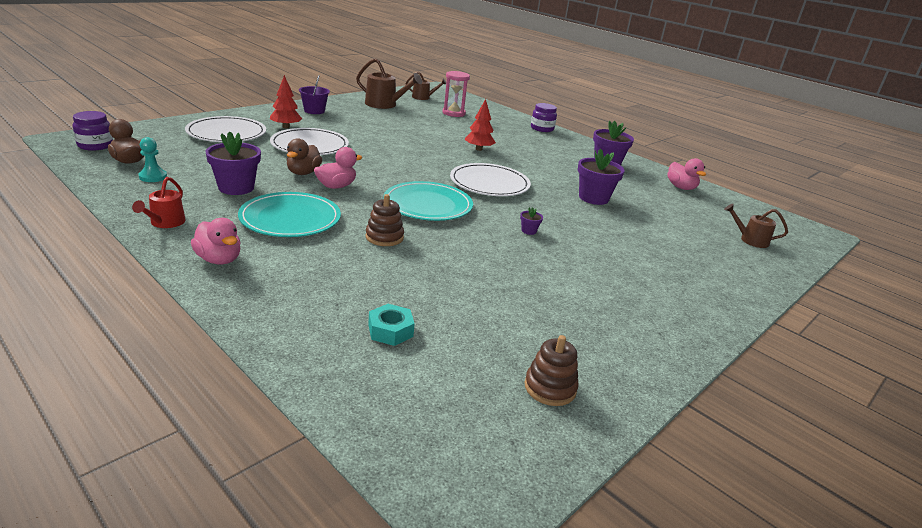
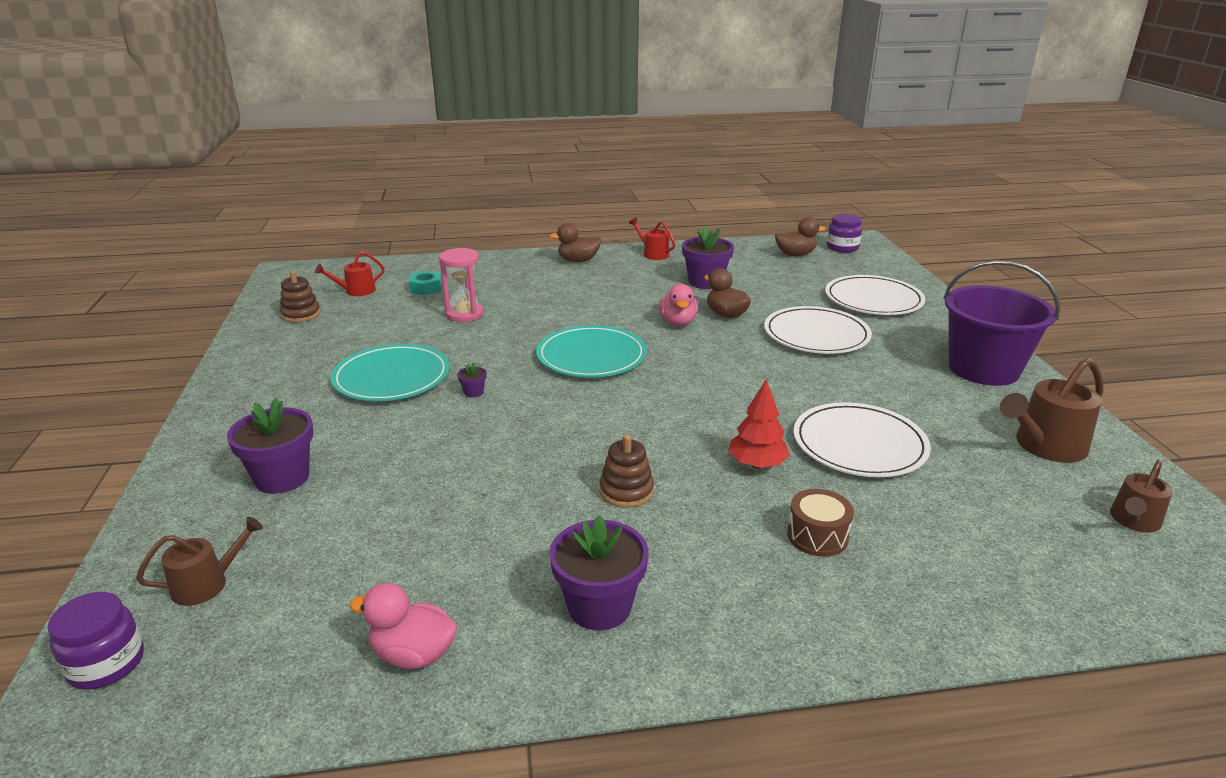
camera: 130 degrees right, 0 degrees up
(153, 177) = (751, 259): turquoise pawn -> none
(219, 259) = (578, 261): pink duck -> brown duck
(286, 127) = (897, 334): red tree -> none
(290, 218) = (621, 291): turquoise plate -> turquoise plate (391, 377)
(314, 111) = (983, 369): purple bucket -> purple bucket, size x1.95
(384, 237) = (547, 317): brown stacking toy -> brown stacking toy (626, 491)
(452, 382) = (356, 291): none -> red watering can
(453, 113) = (996, 520): pink hourglass -> pink hourglass (464, 314)
(489, 183) = (615, 418): white plate -> white plate (859, 444)
(509, 137) = (817, 536): none -> brown drum
(542, 129) = (870, 628): purple jar -> purple jar (106, 664)
(593, 198) = (492, 492): purple flower pot -> purple flower pot (282, 478)

